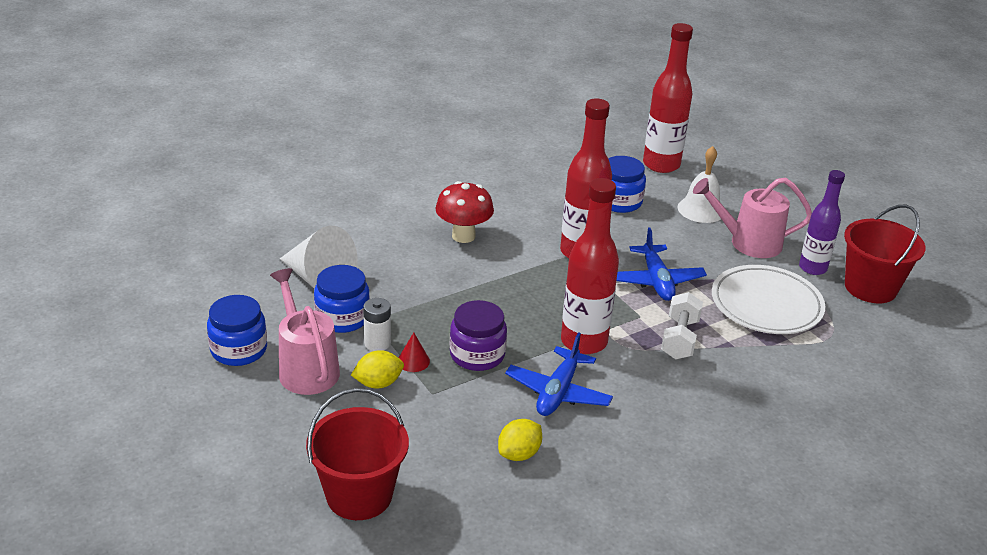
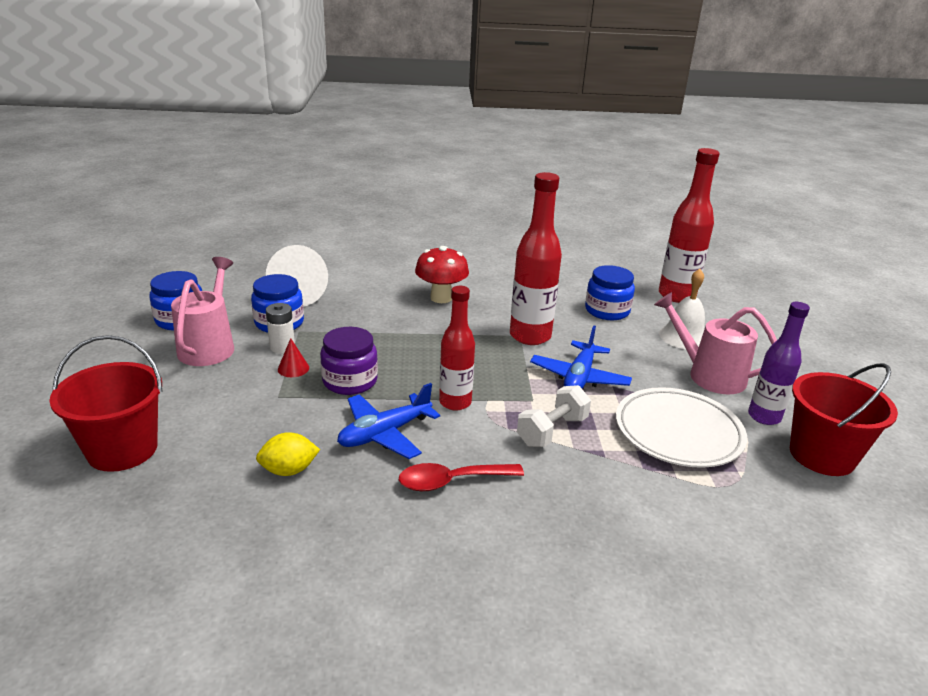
camera: 30 degrees right, 5 degrees down
(378, 383) = (246, 374): yellow lemon -> none
(584, 342) = (455, 402): red bottle -> red bottle, size x0.66
(648, 411) = (452, 481): none -> red spoon

